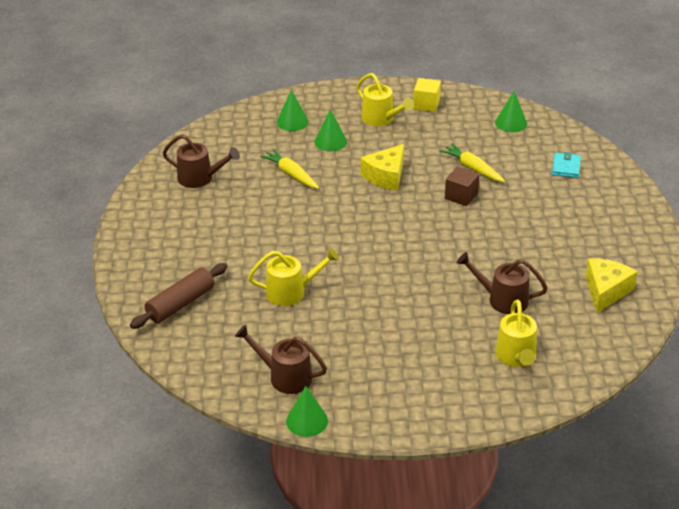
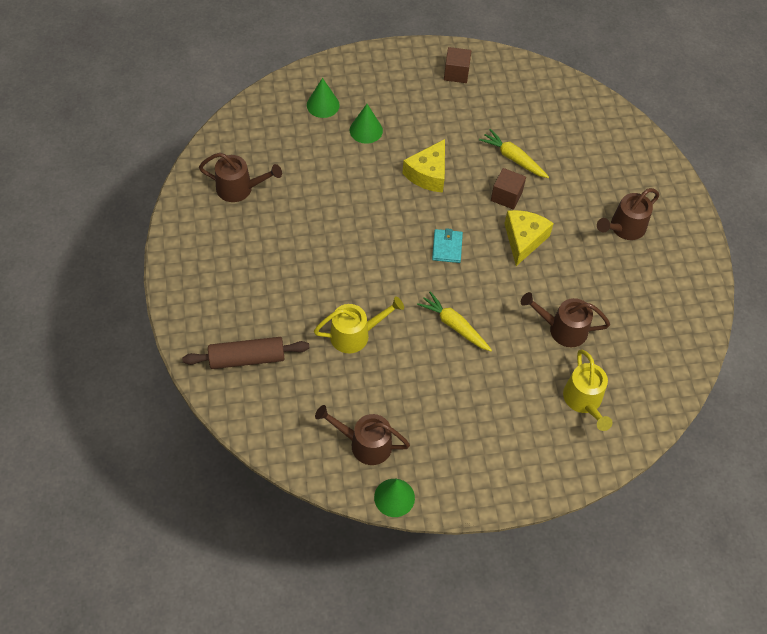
camera: 10 degrees left, 20 degrees up
(181, 304) = (247, 358): brown rolling pin -> brown rolling pin turned 45 degrees clockwise
(291, 174) = (332, 177): yellow carrot -> yellow carrot (454, 325)
(381, 119) = (413, 96): yellow watering can -> none
(426, 104) = (456, 73): yellow cube -> brown cube
(511, 123) = (544, 94): green cone -> none
(566, 167) = (604, 151): turquoise wallet -> turquoise wallet (447, 247)
(577, 226) = (624, 228): none -> brown watering can
(605, 291) = (659, 311): yellow cheese -> yellow cheese (523, 240)

